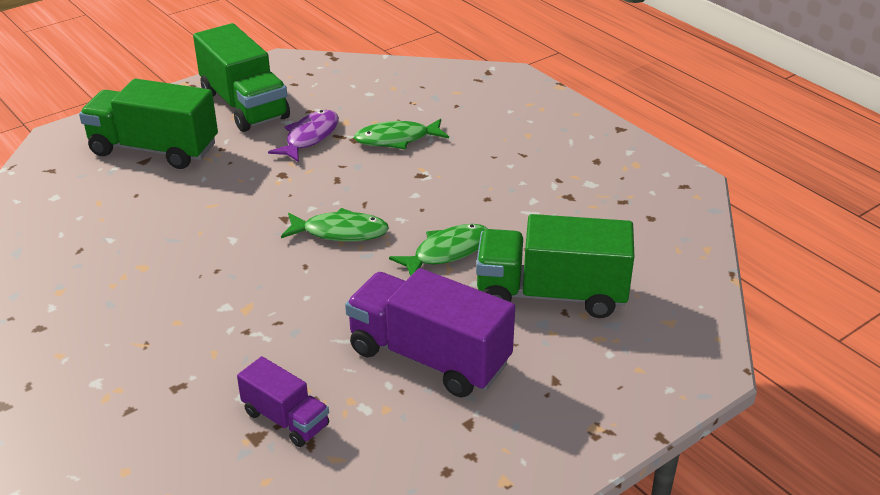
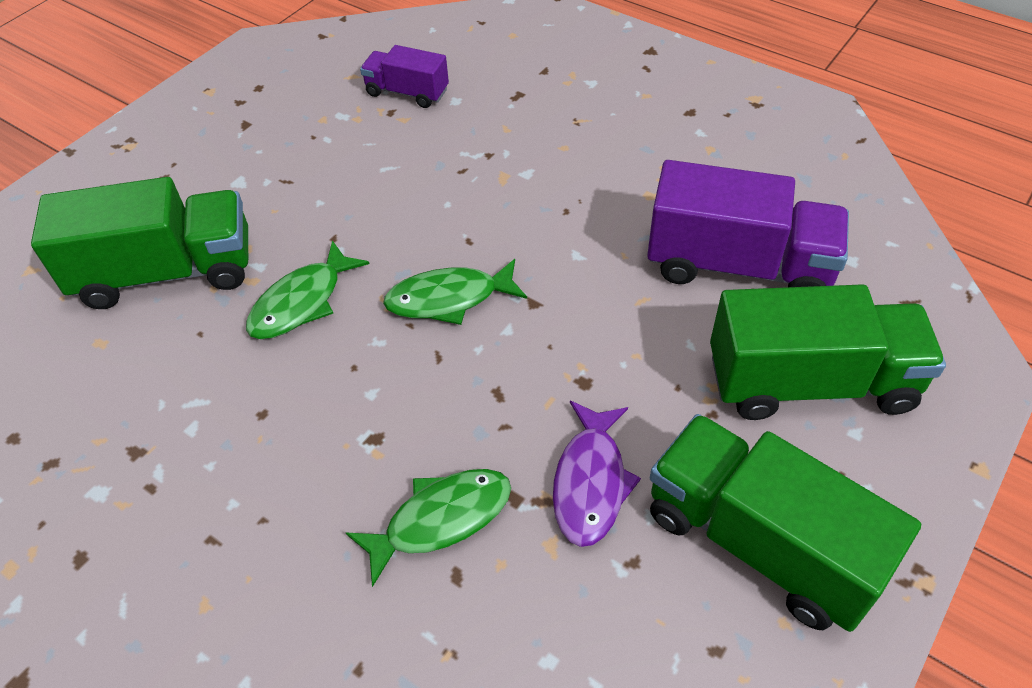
camera: 165 degrees right, 15 degrees up
(429, 357) = (294, 171): purple truck -> purple truck (738, 266)

